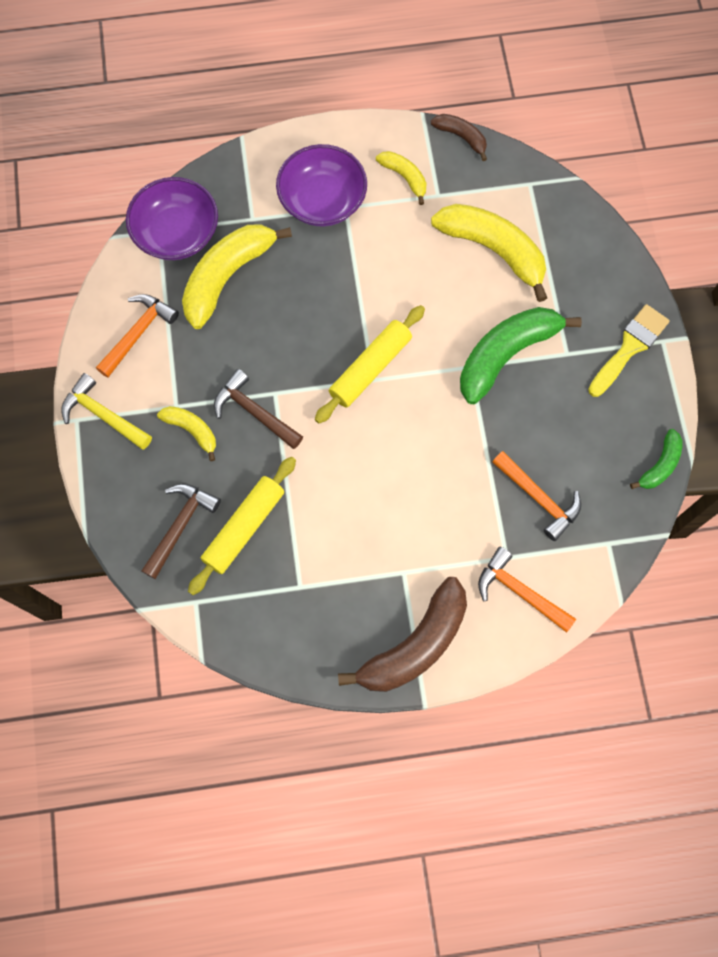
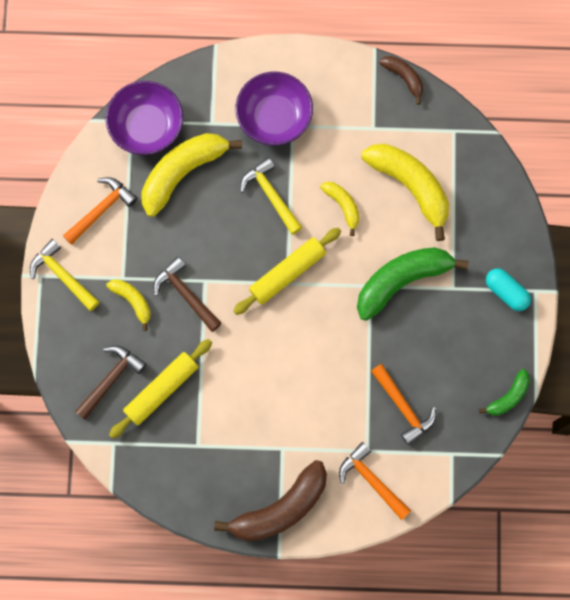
camera: 10 degrees right, 5 degrees up
(334, 285) = (271, 195): none -> yellow hammer
(404, 177) = (348, 107): yellow banana -> yellow banana (343, 206)
(629, 347) = (506, 292): yellow brush -> turquoise capsule

